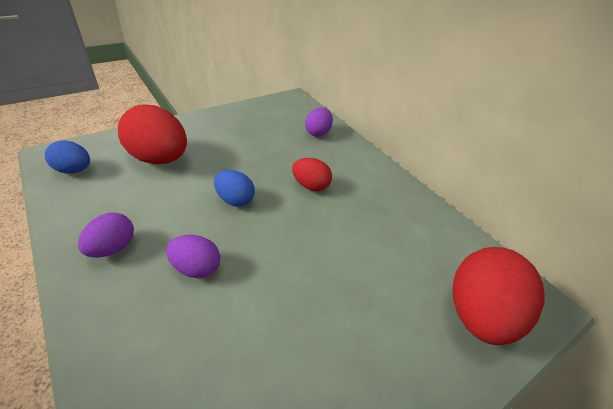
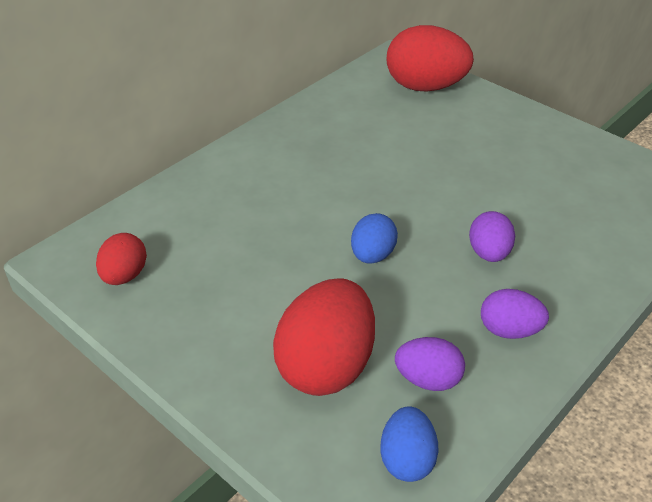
camera: 100 degrees left, 0 degrees up
(310, 186) = (310, 197): red egg -> red egg (124, 276)
(318, 133) = (176, 211): purple egg -> purple egg (428, 379)

